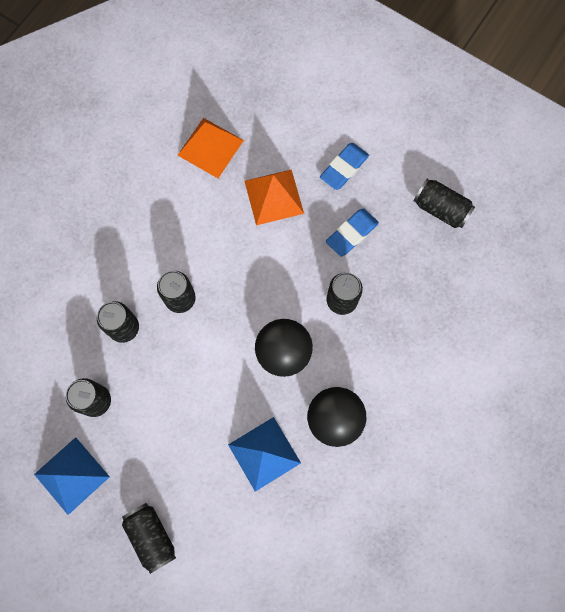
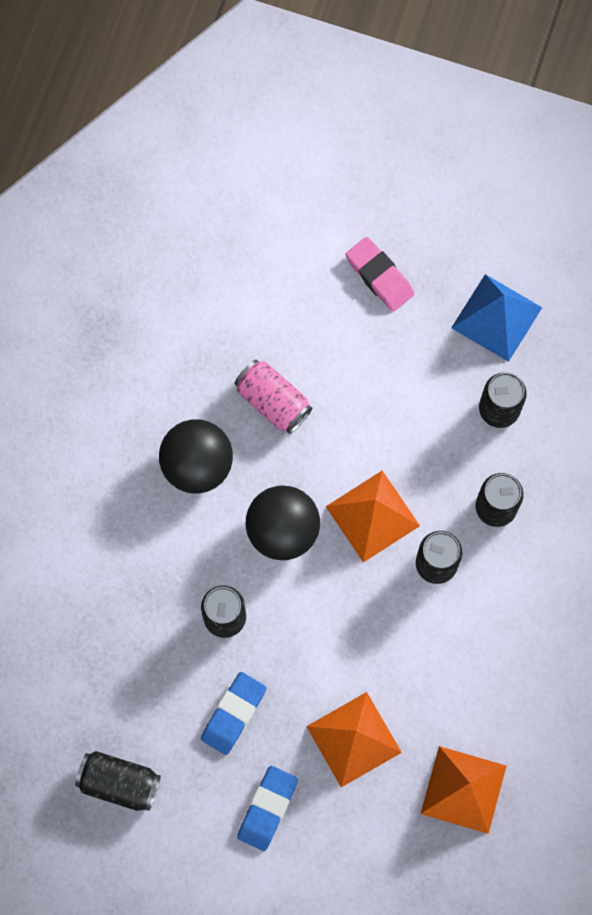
camera: 165 degrees right, 0 degrees up
(151, 536) = (379, 276): black can -> pink eraser
(215, 345) = (372, 516): none -> orange pyramid
(264, 454) = (273, 401): blue pyramid -> pink can

